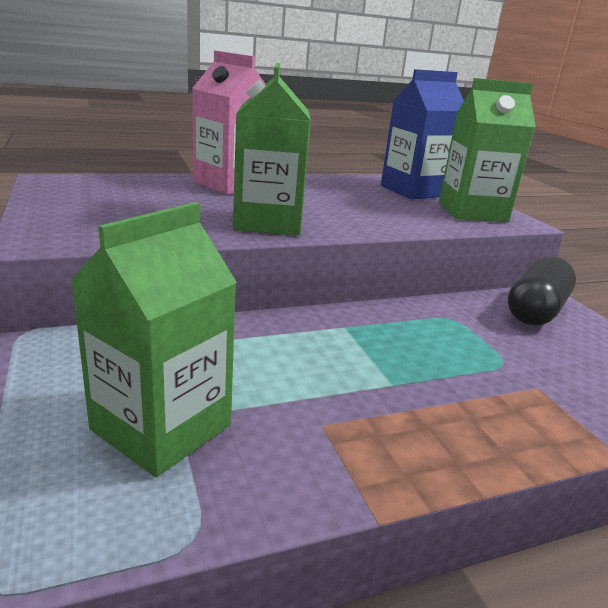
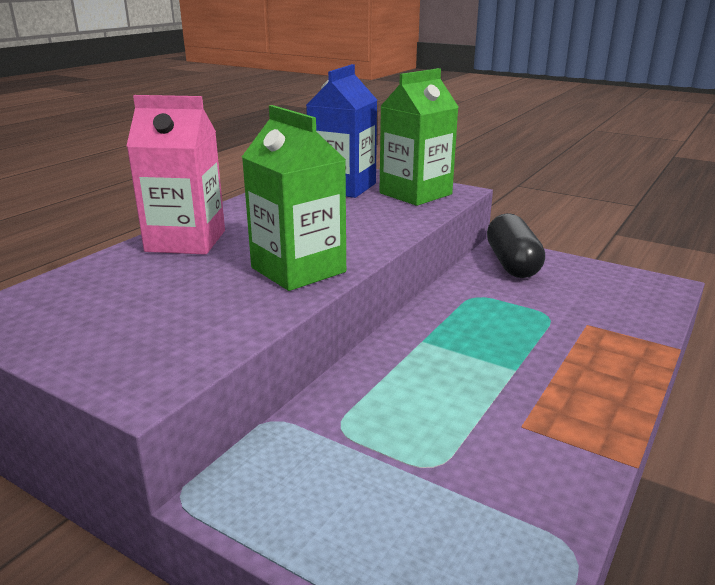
camera: 35 degrees left, 0 degrees up
(161, 427) = (434, 497): green carton -> none

